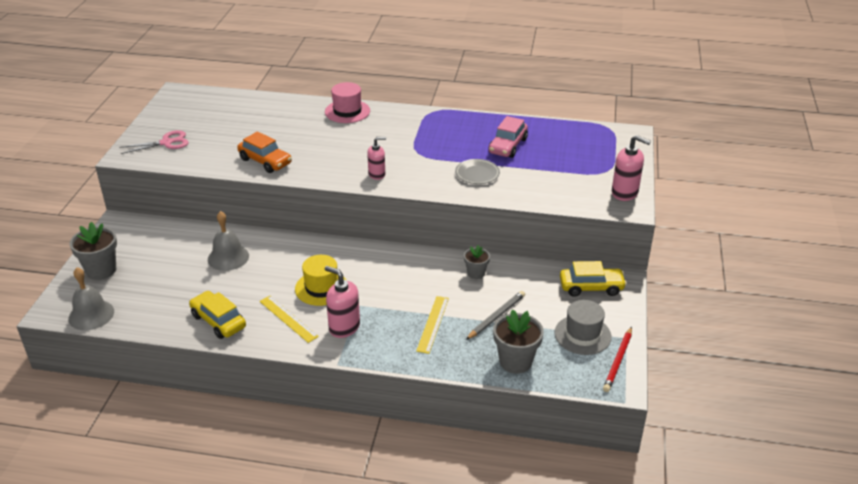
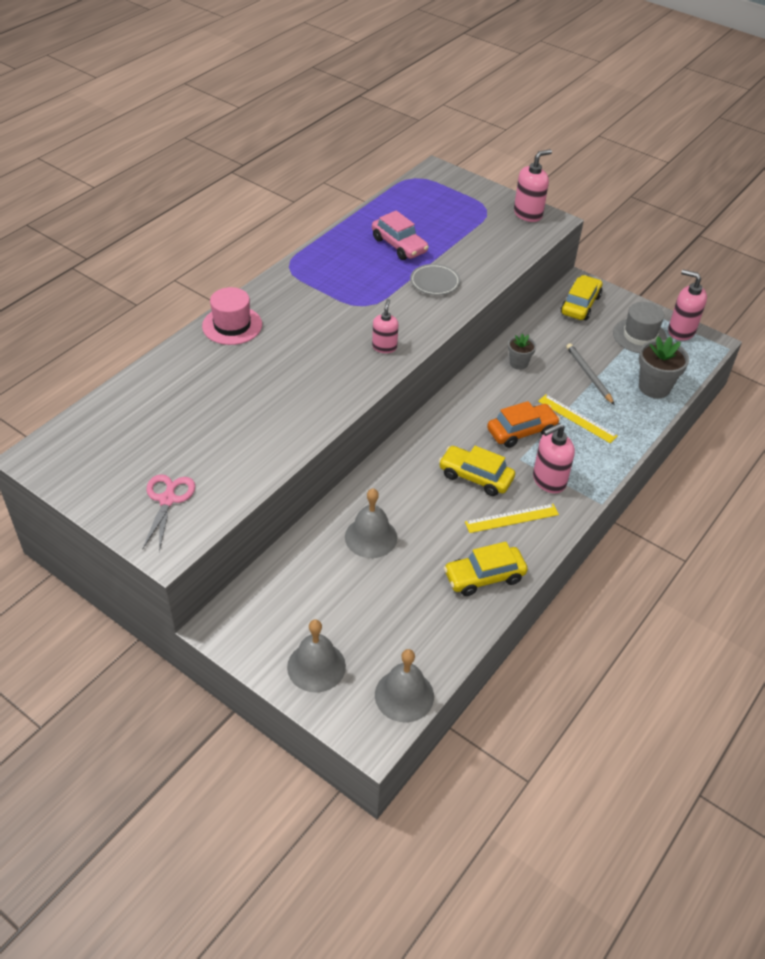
camera: 65 degrees left, 10 degrees up
(101, 270) = (316, 666): grey flower pot -> grey bell
(265, 161) = (288, 422): orange car -> orange car (521, 431)
(321, 288) = (475, 477): yellow hat -> yellow car
(618, 361) = (681, 331): red pencil -> pink soap dispenser

